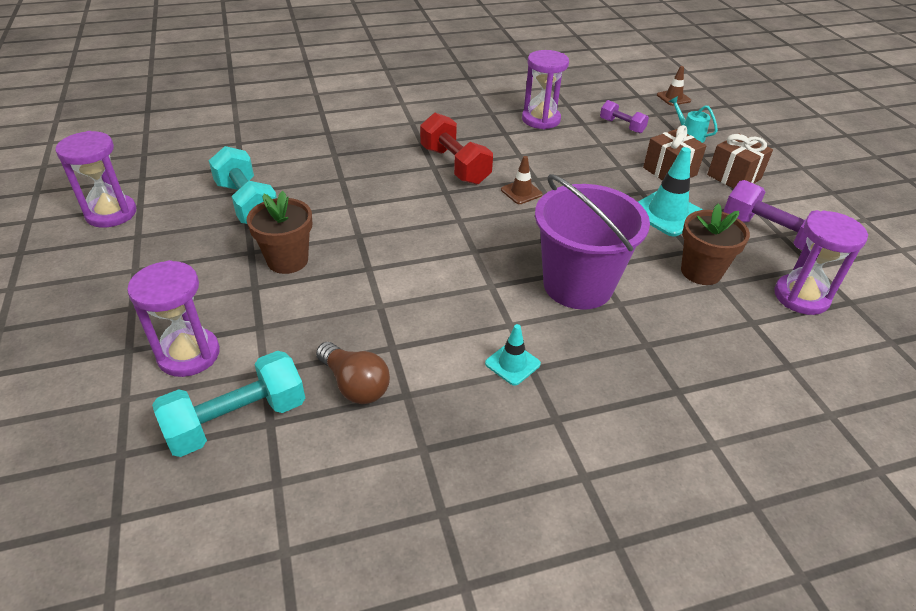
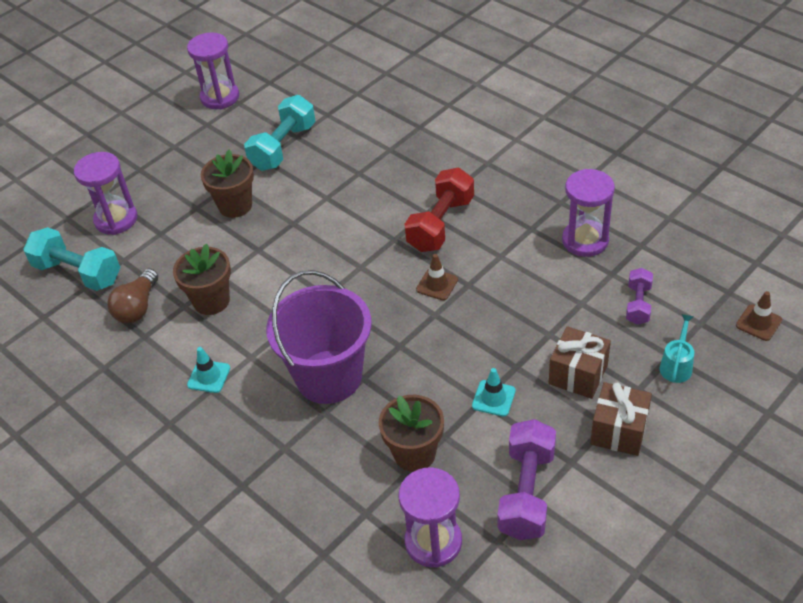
camera: 65 degrees right, 5 degrees up
(406, 324) = (211, 301): none -> brown flower pot
(667, 213) = (493, 398): turquoise traffic cone -> turquoise traffic cone, size x0.57

